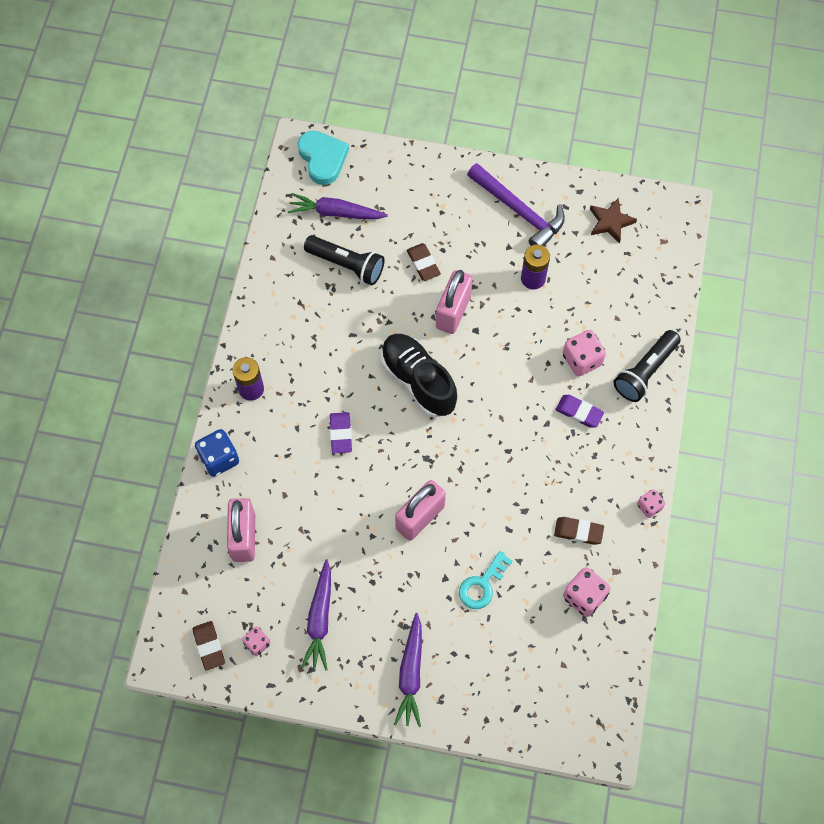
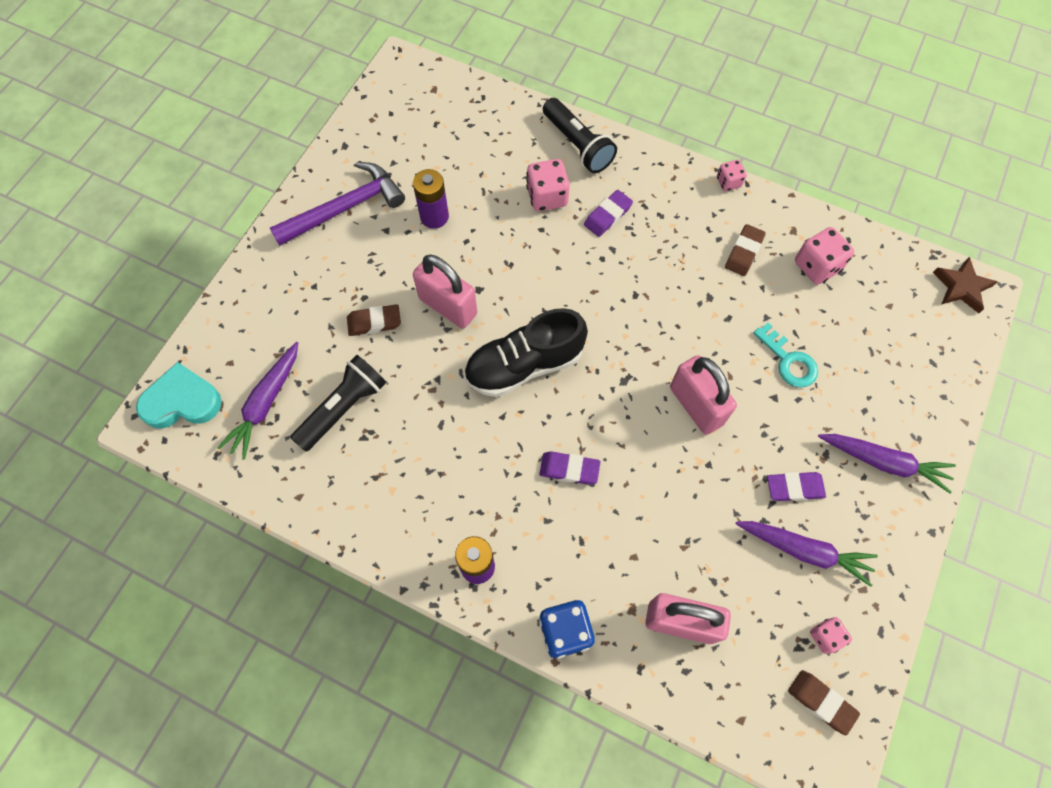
camera: 75 degrees left, 0 degrees up
(209, 646) = (821, 702): brown eraser -> brown eraser turned 45 degrees clockwise
(370, 605) = (794, 488): none -> purple eraser
(610, 222) = (393, 128): brown star -> brown star (961, 287)

